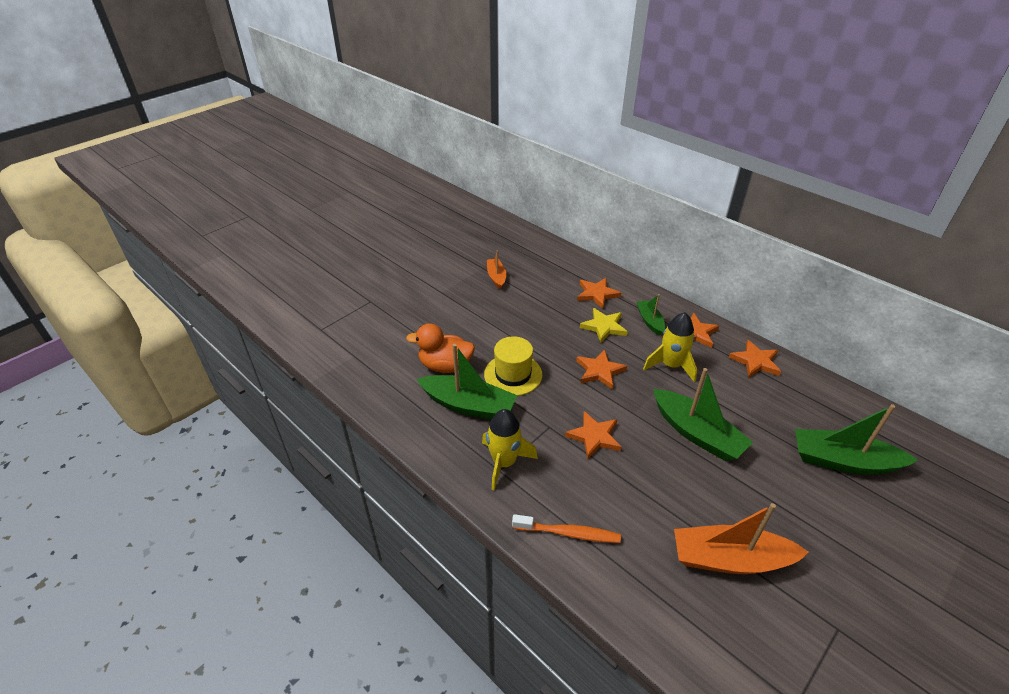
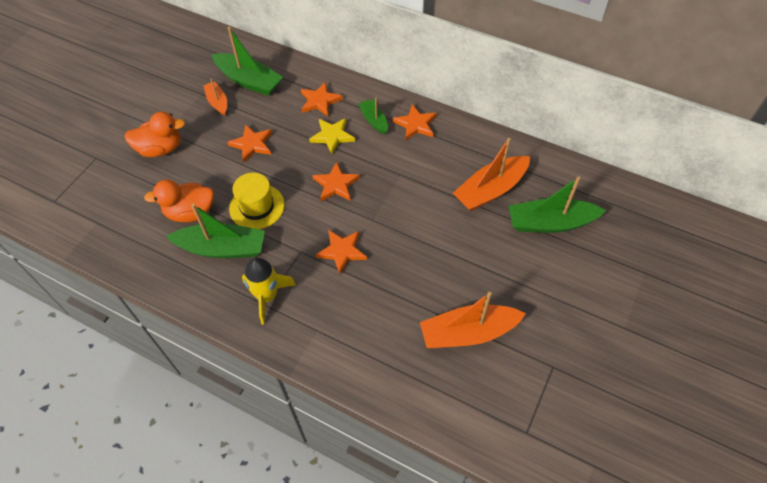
camera: 15 degrees left, 15 degrees up
(432, 305) = (160, 149): none -> orange duck
(568, 533) = (335, 346): orange toothbrush -> none
(671, 365) = (399, 164): yellow rocket -> none
(696, 433) = (429, 226): green boat -> green boat (249, 81)
(755, 361) = (472, 142): orange star -> orange star (252, 144)
(772, 412) = (490, 190): none -> orange boat

